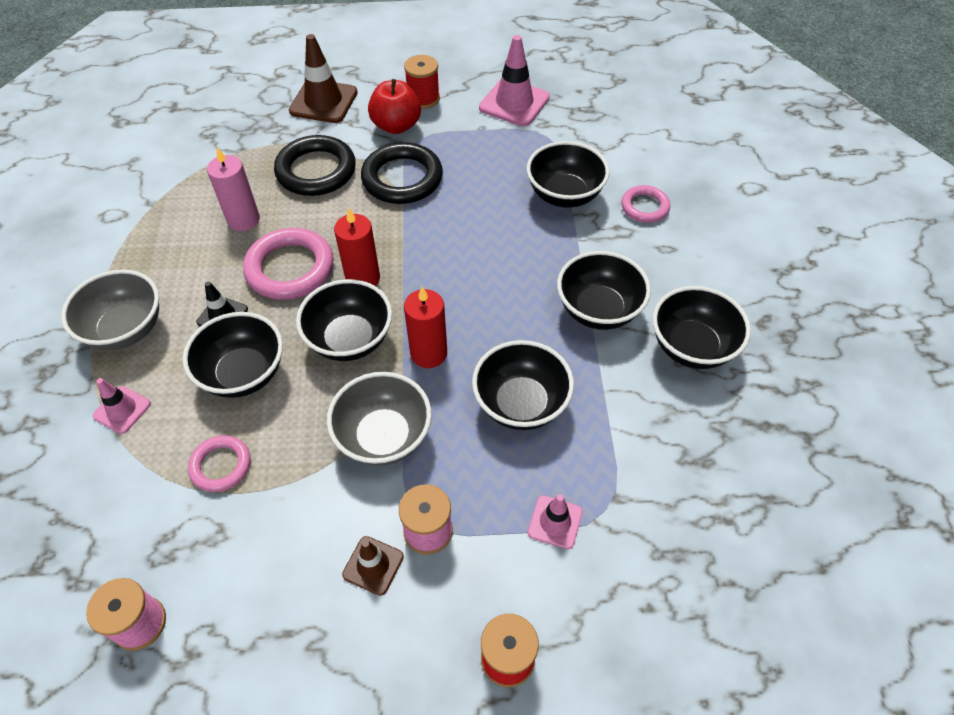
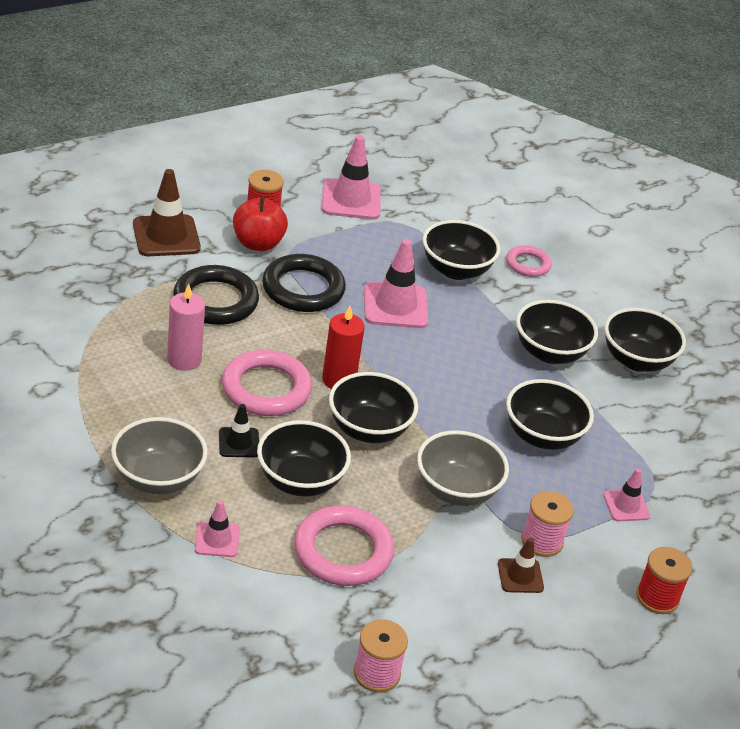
camera: 35 degrees left, 15 degrees down
(221, 465) = (343, 551): pink ring -> pink ring, size x1.73
(428, 353) = (442, 421): red candle -> none
(476, 217) = (395, 306): none -> pink traffic cone

